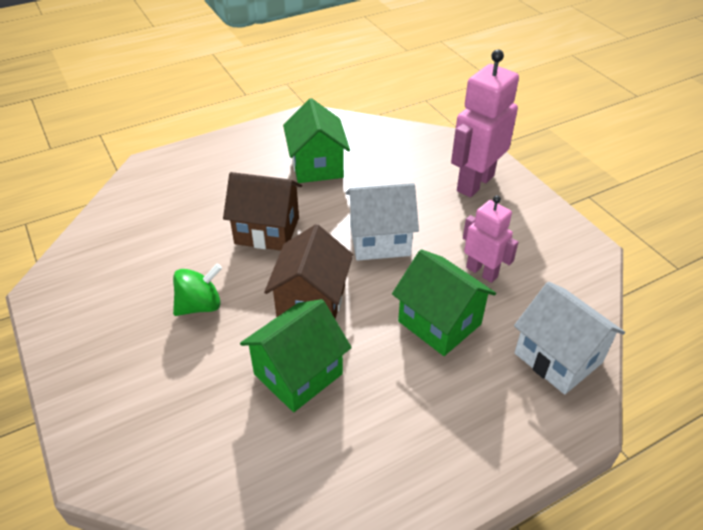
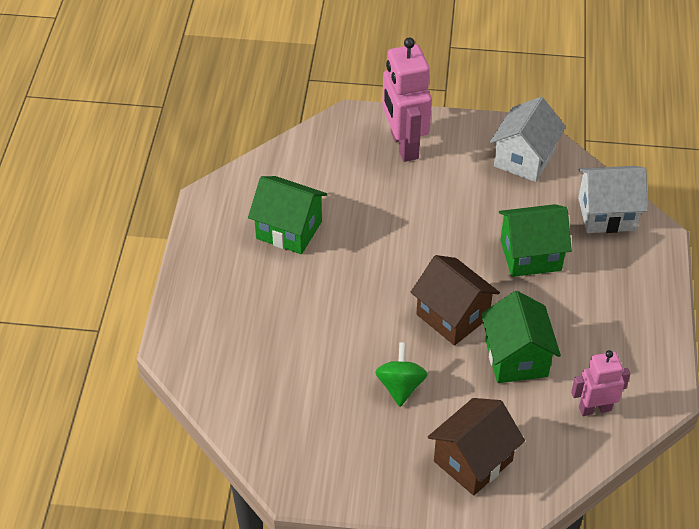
camera: 55 degrees left, 5 degrees up
(267, 230) = (346, 304): brown house -> brown house (473, 461)
(380, 240) = (420, 240): white house -> white house (524, 159)
(482, 272) = (502, 203): pink robot -> pink robot (595, 408)

